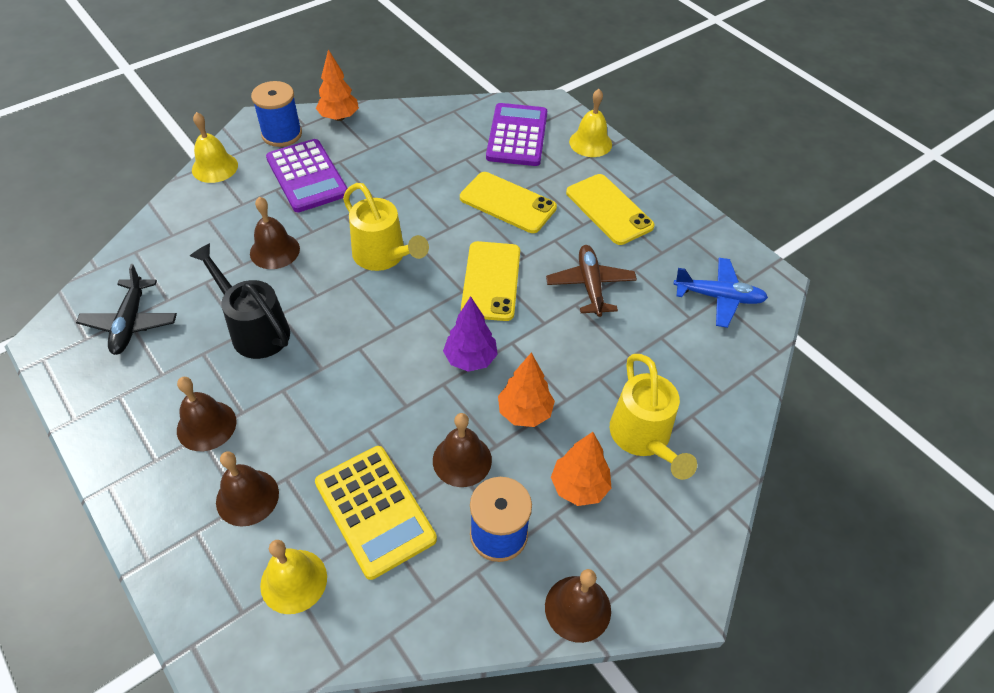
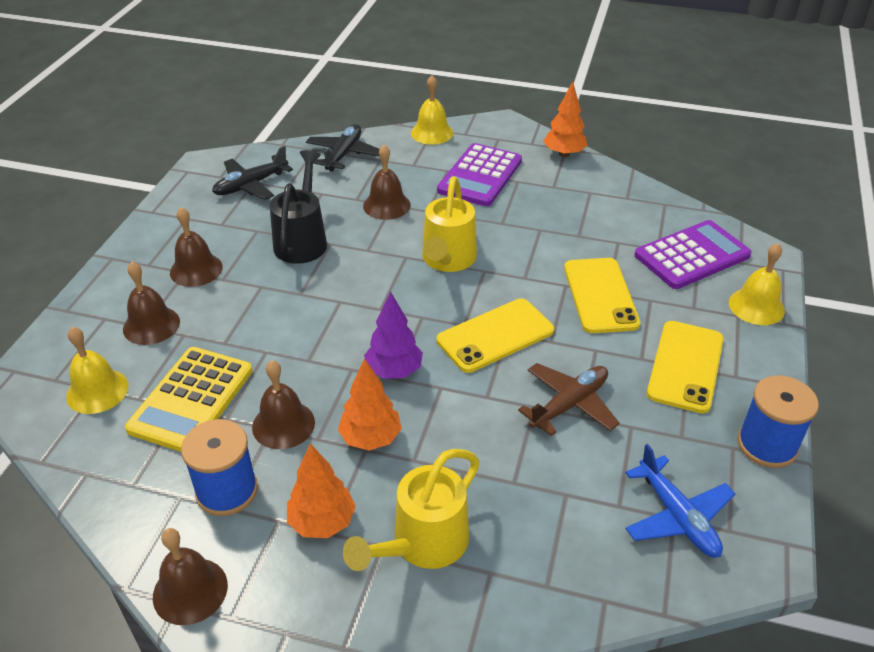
camera: 55 degrees right, 10 degrees down
(170, 236) = (344, 154): none -> black plane
(282, 134) = (506, 140): blue spool -> blue spool (767, 445)

